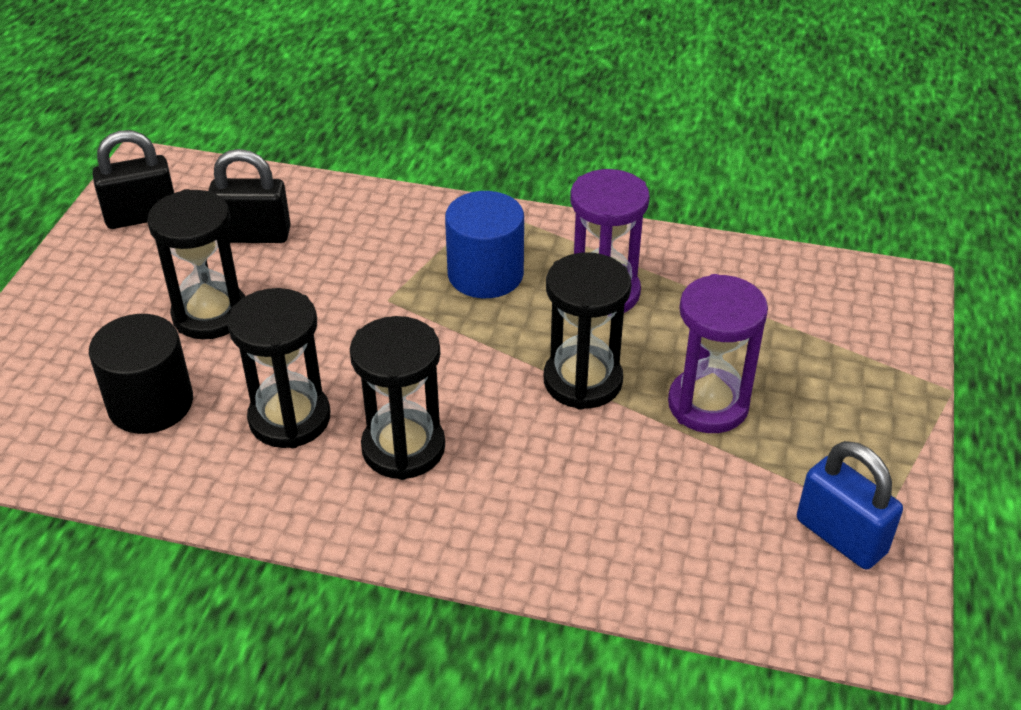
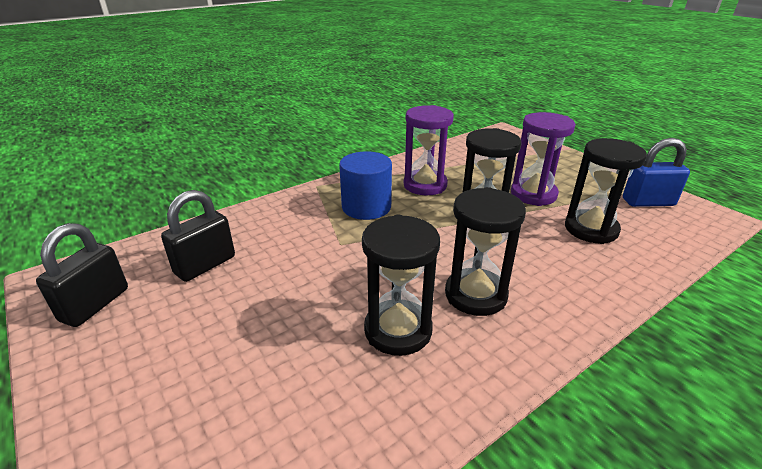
camera: 50 degrees left, 10 degrees down
(150, 404) = (297, 399): black cylinder -> none
(210, 314) = (248, 319): black hourglass -> black hourglass (591, 229)

